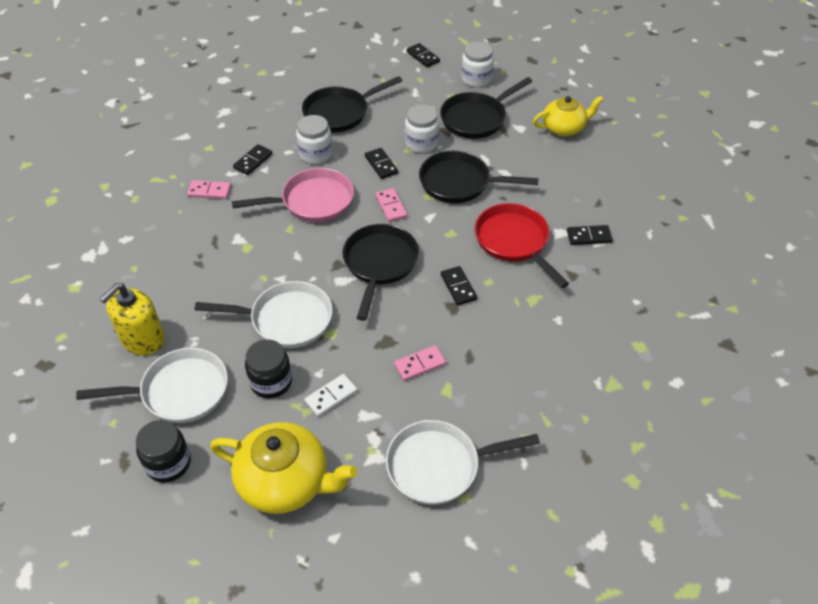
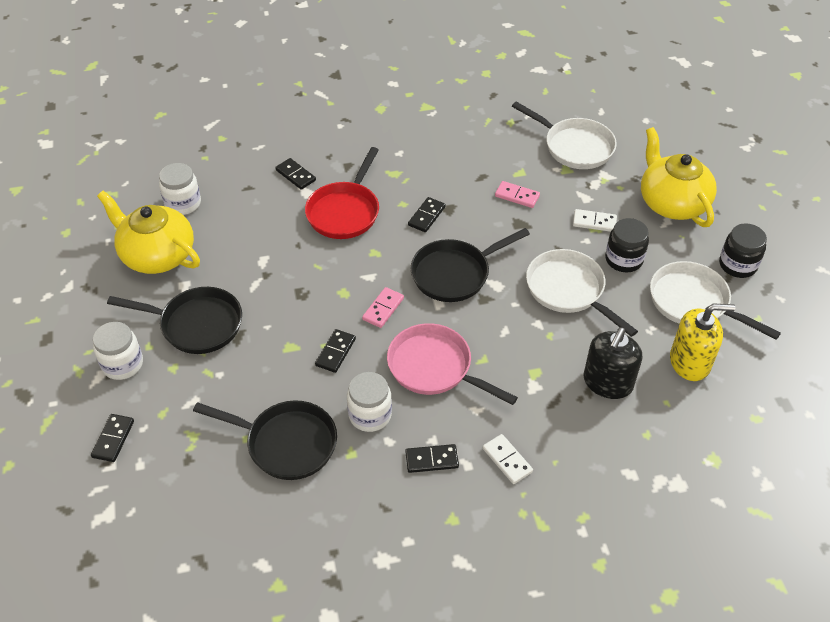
camera: 130 degrees left, 0 degrees up
(191, 278) = (607, 382): none -> black soap dispenser
(209, 191) = (507, 460): pink domino -> white domino
(421, 143) = (274, 342): white jar -> white jar (183, 203)
(459, 183) = (306, 282): black pan -> none
(564, 128) = (157, 255): yellow teapot -> yellow teapot, size x1.50

